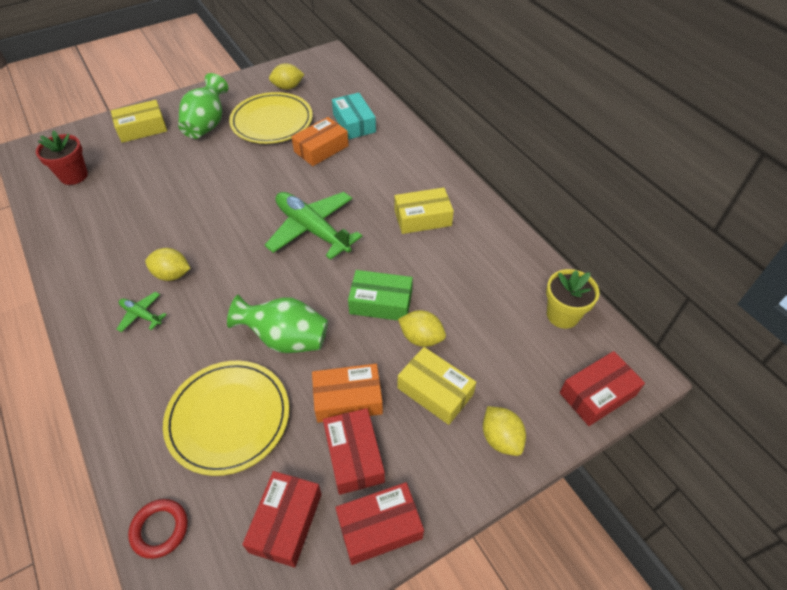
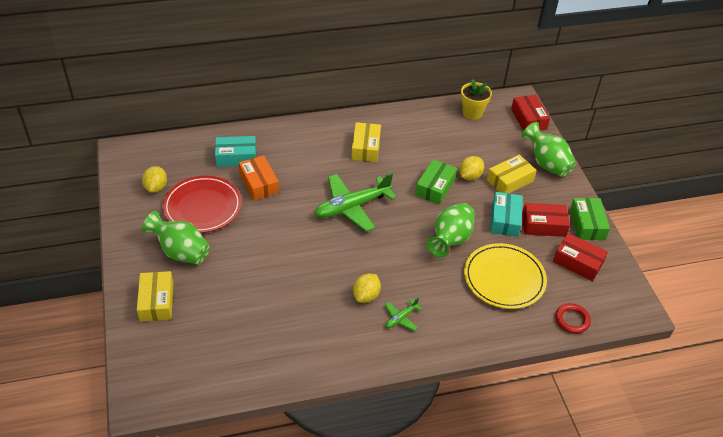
camera: 75 degrees left, 5 degrees down
(74, 176) = (204, 360): red flower pot -> none
(272, 121) = (202, 207): yellow plate -> red plate
(348, 399) = (505, 219): orange box -> turquoise box
(379, 527) = (587, 224): red box -> green box
(501, 438) = (546, 163): yellow lemon -> green vase

